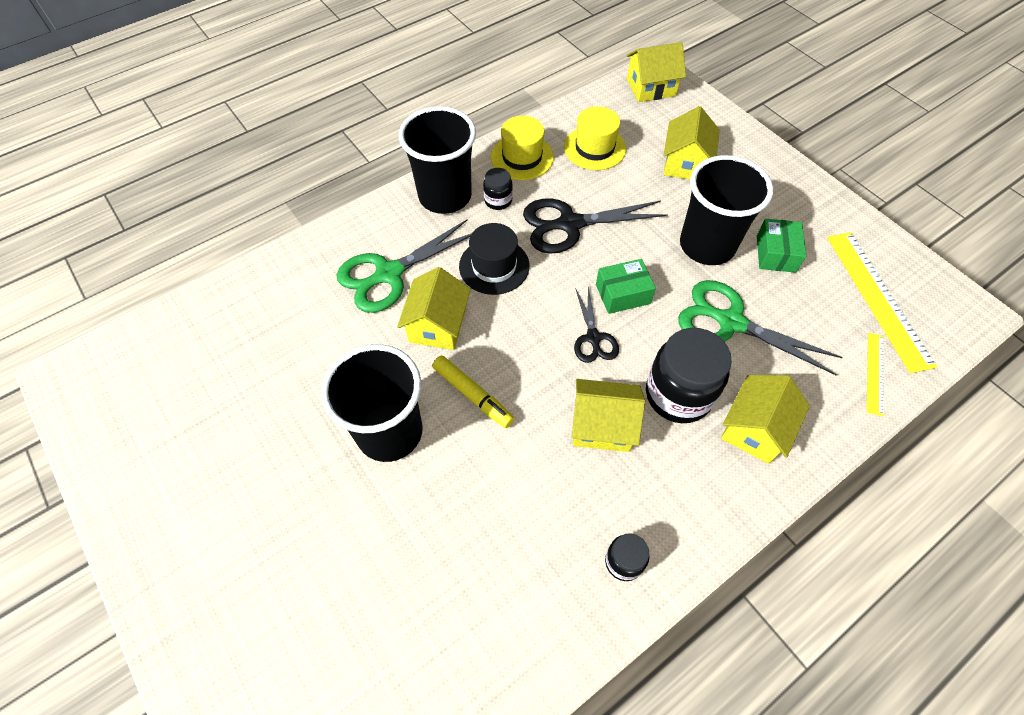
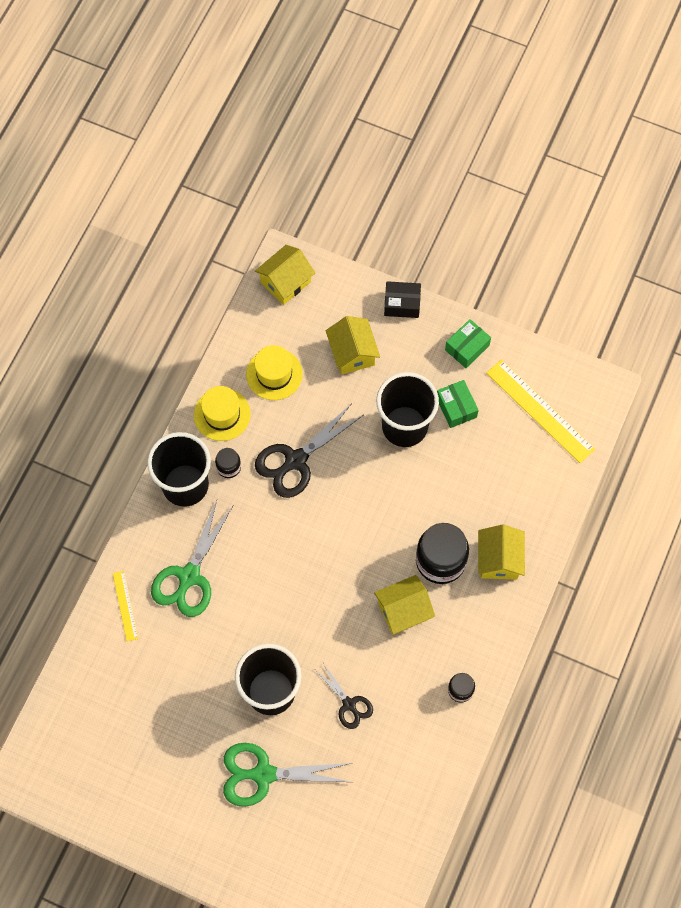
camera: 30 degrees left, 10 degrees up
(437, 325) = (251, 597): yellow house -> none
(472, 395) = (308, 636): yellow marker -> none
(494, 266) = (261, 528): black hat -> none
(593, 338) = (364, 548): black scissors -> black scissors (349, 704)
(623, 294) = (365, 502): green box -> green box (467, 348)
(731, 322) = (450, 485): green scissors -> green scissors (264, 774)
(760, 146) = (402, 304): none -> black box
(875, 373) = (558, 475): yellow ruler -> yellow ruler (125, 605)

